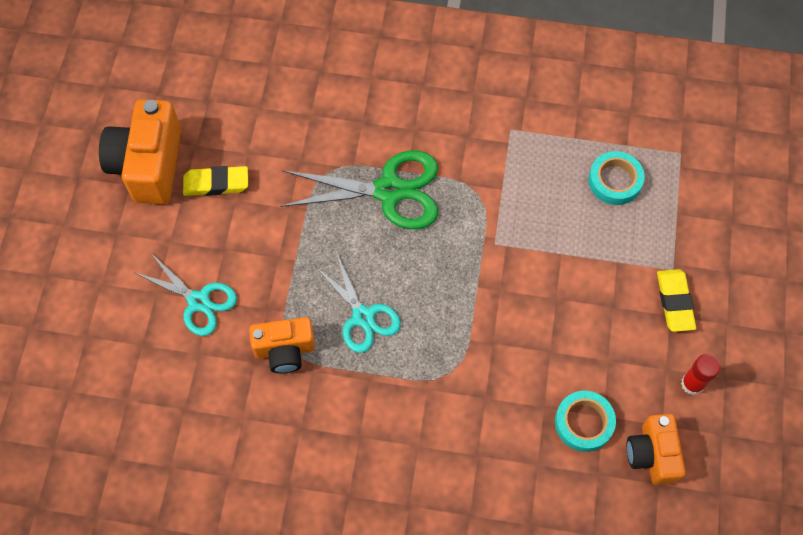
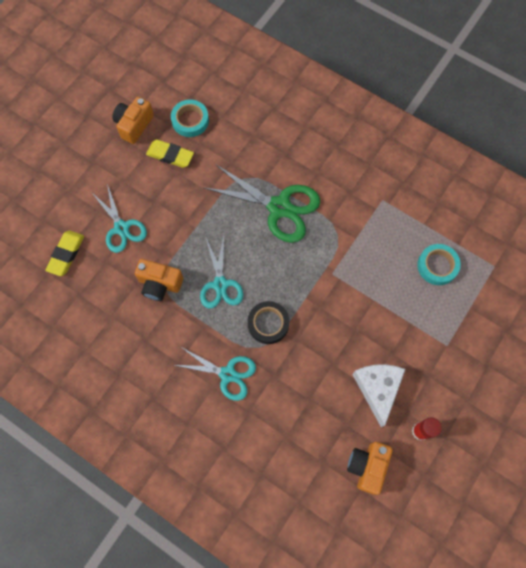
camera: 25 degrees right, 5 degrees up
(148, 165) = (134, 125): orange camera -> orange camera, size x0.63
(428, 422) = (227, 374): none -> turquoise scissors
(447, 338) = (268, 324): none -> black tape
(584, 423) = (331, 423): turquoise tape -> turquoise tape (190, 120)
(618, 357) = (377, 389): none -> white cheese
(675, 302) = (437, 369): yellow eraser -> yellow eraser (66, 254)

